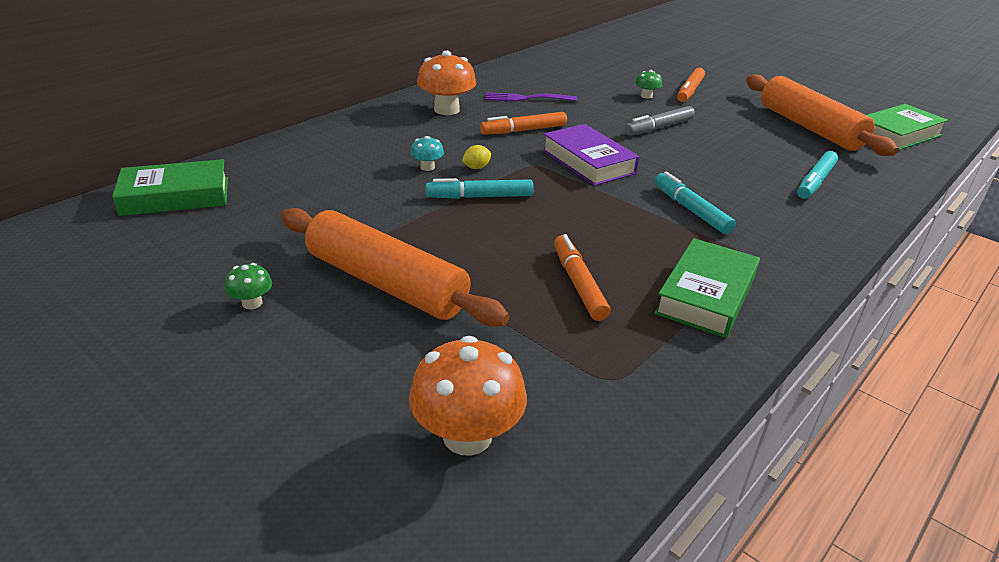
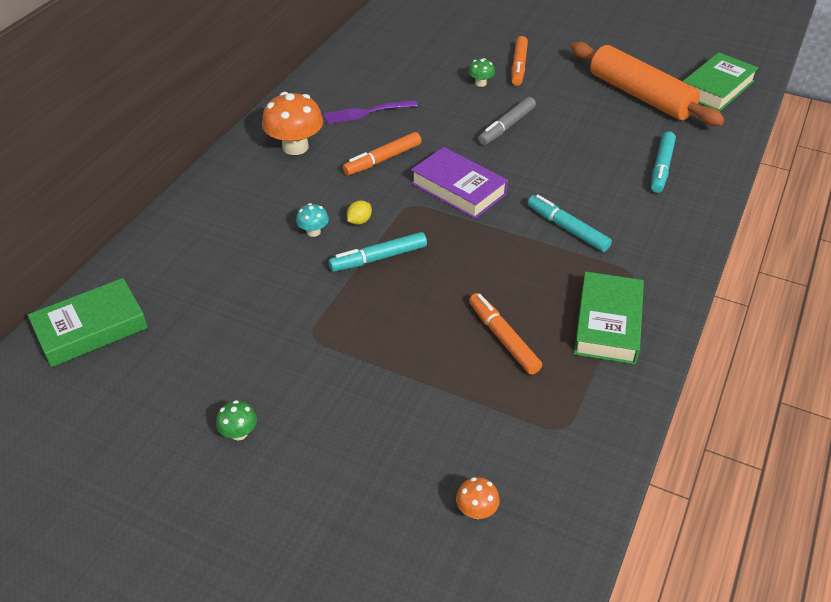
camera: 15 degrees left, 10 degrees up
(386, 283) = (343, 380): orange rolling pin -> none
(467, 436) = (476, 510): orange mushroom -> orange mushroom, size x0.49

